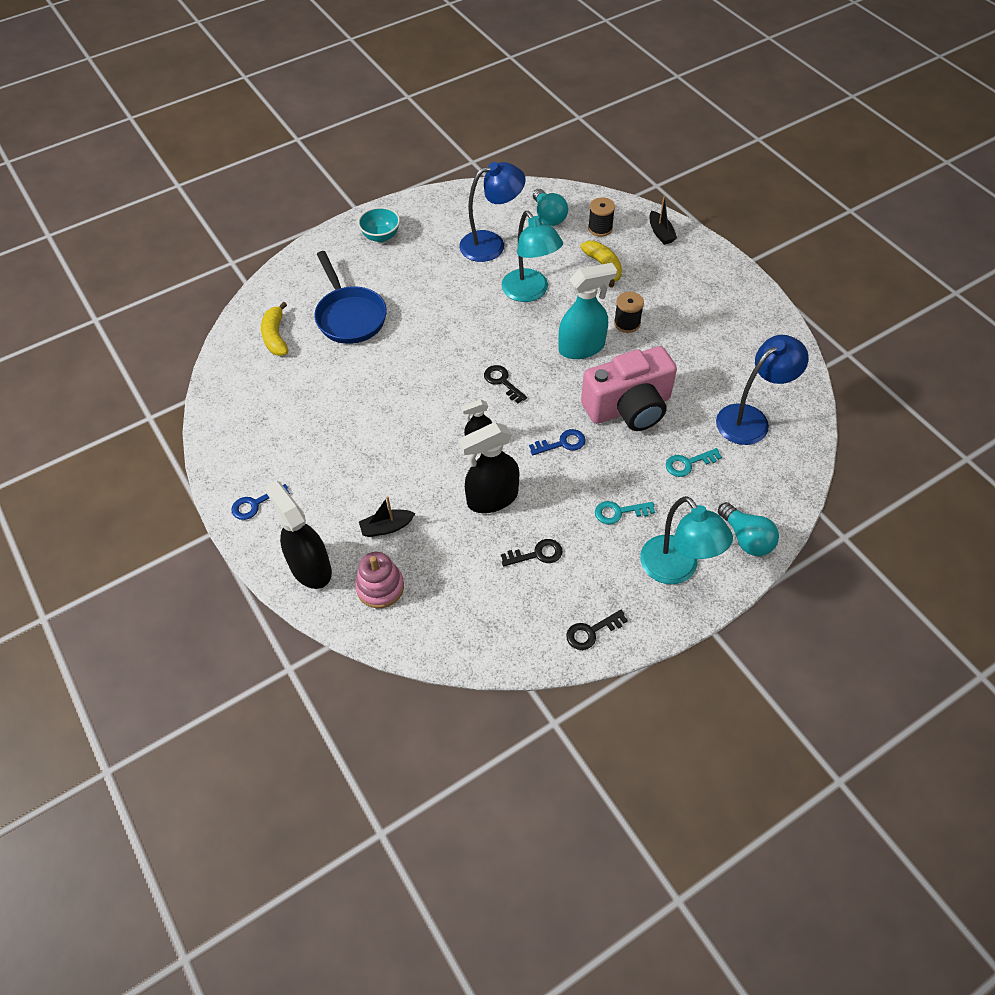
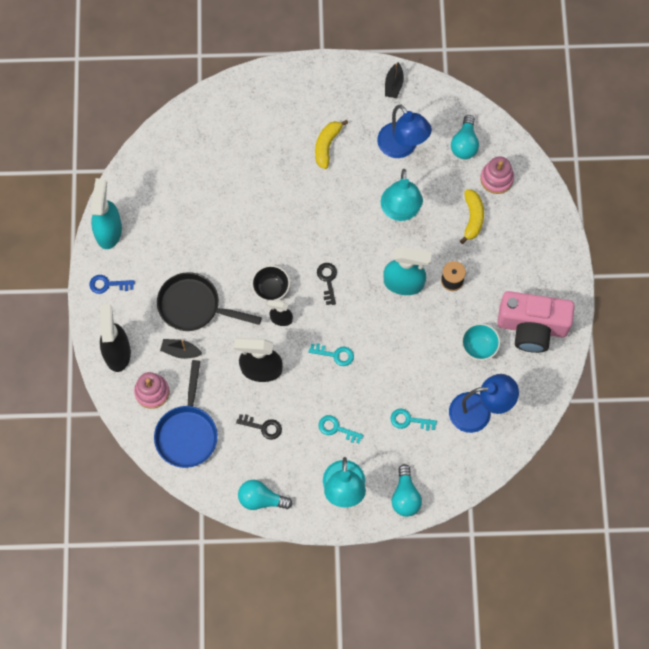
camera: 30 degrees right, 15 degrees up
(224, 452) = (108, 231): none -> turquoise spray bottle
(275, 336) = (193, 148): yellow banana -> yellow banana (327, 145)
(349, 316) = (255, 159): blue pan -> blue pan (187, 433)
(373, 476) = (194, 306): none -> black pan
(381, 236) = (323, 92): turquoise bowl -> turquoise bowl (479, 347)
(447, 418) = (271, 289): none -> black bowl
(491, 244) = (402, 147): blue lamp -> blue lamp turned 45 degrees clockwise
(562, 443) = (335, 354): blue key -> turquoise key
(591, 632) = (261, 499): black key -> turquoise light bulb
(600, 228) = (496, 179): black spool -> pink stacking toy
(629, 407) = (401, 353): pink camera -> pink camera (532, 327)
(660, 233) = (540, 210): black boat -> black boat (393, 84)

